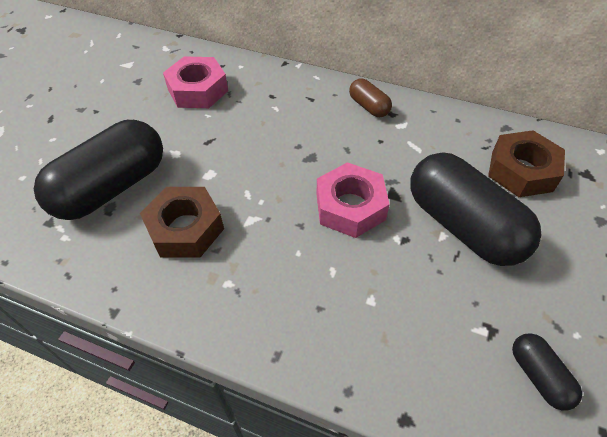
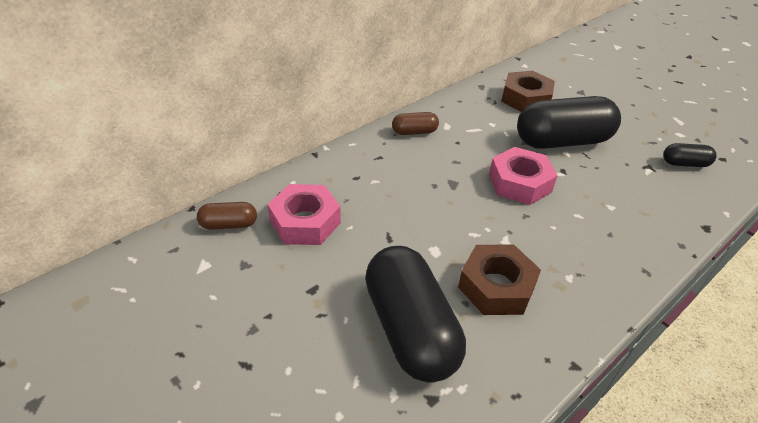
camera: 65 degrees left, 10 degrees down
(172, 57) = (229, 224): none -> brown capsule

